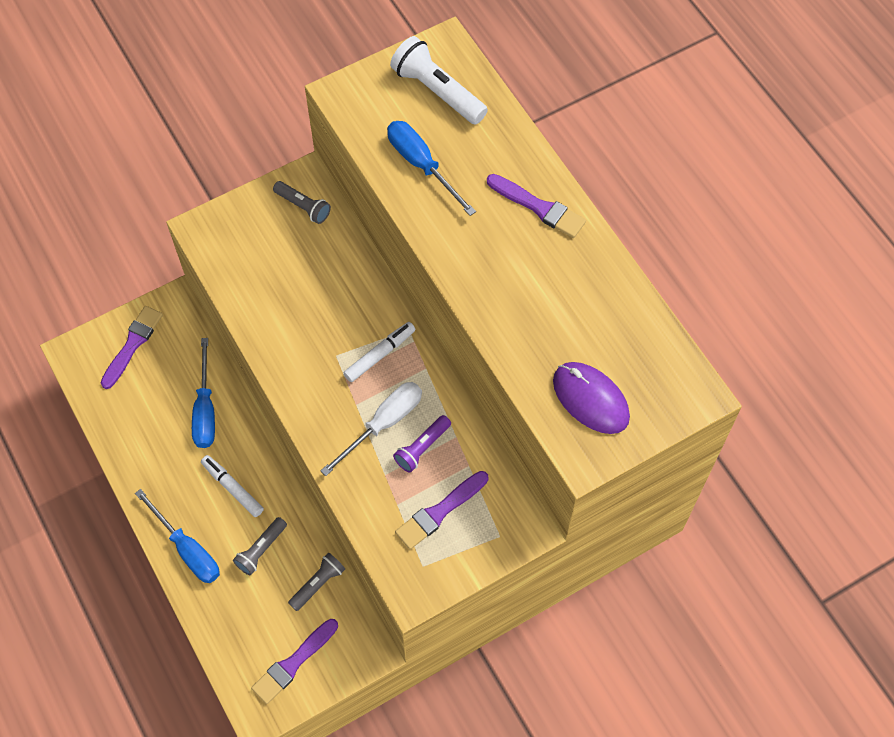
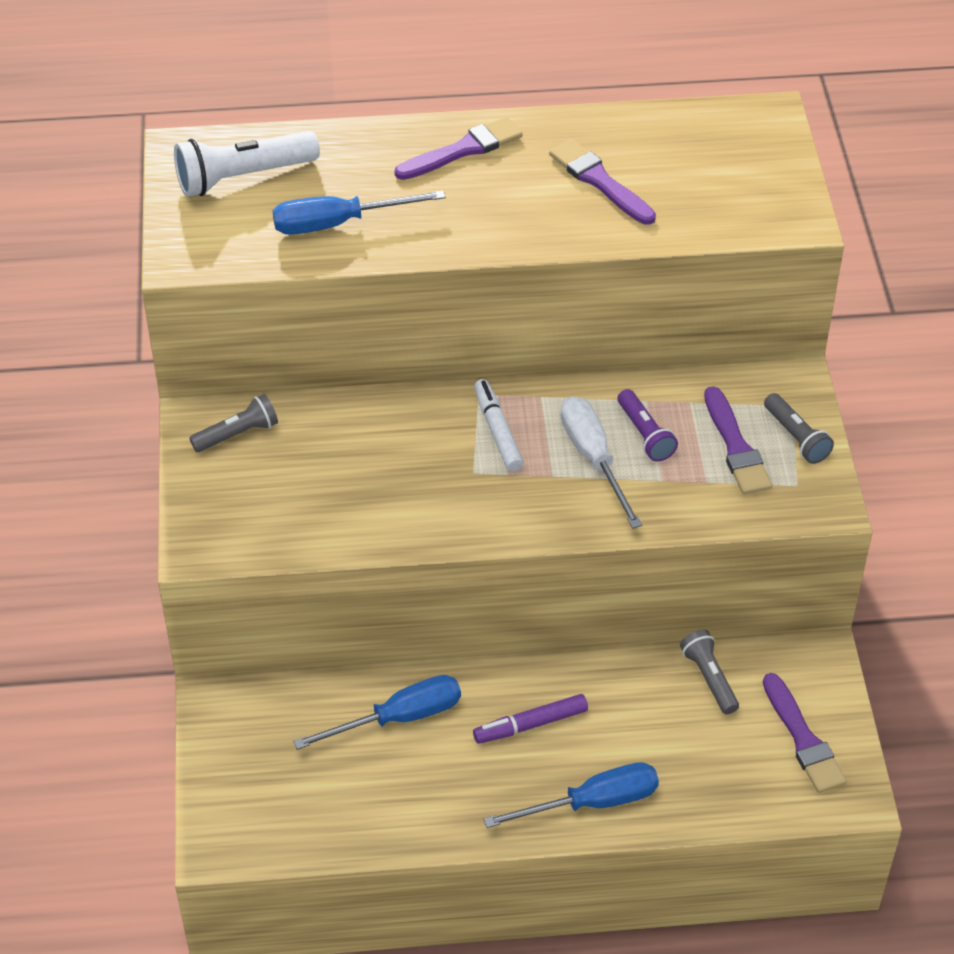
camera: 65 degrees left, 15 degrees down
(133, 344) = (248, 770): purple brush -> purple brush (599, 181)
(205, 410) = (399, 718): blue screwdriver -> blue screwdriver turned 45 degrees counterclockwise
(232, 488) = (530, 725): white marker -> purple marker
(261, 550) = (633, 722): grey flashlight -> grey flashlight (796, 437)
(590, 399) = (731, 193): purple mouse -> none

